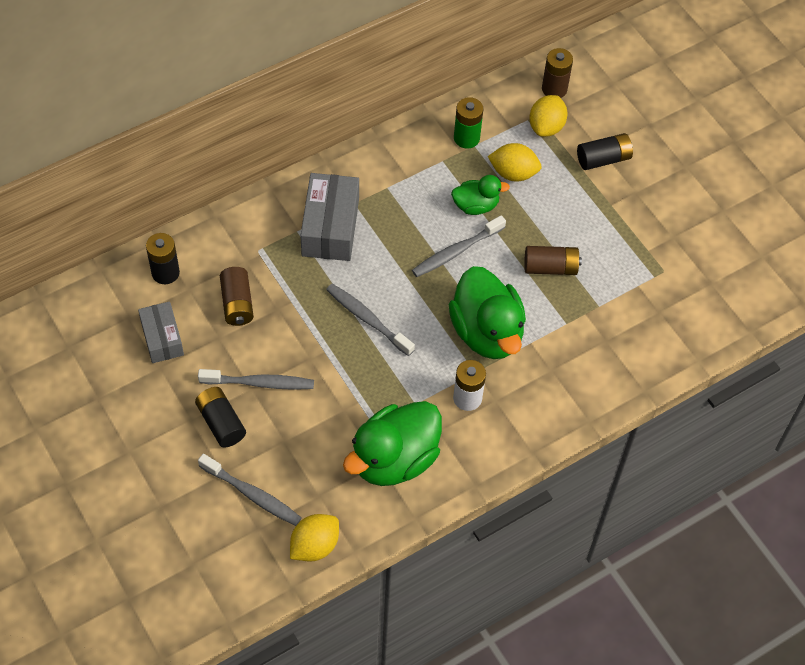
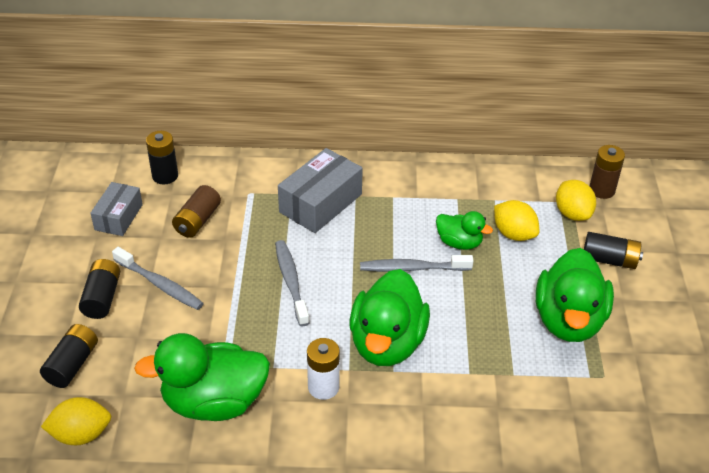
camera: 35 degrees right, 15 degrees down
(252, 495) = (72, 364): grey toothbrush -> black battery
(466, 138) = (492, 192): green battery -> none
(546, 127) = (572, 213): yellow lemon -> yellow lemon turned 75 degrees counterclockwise
(550, 267) = (490, 320): brown battery -> none
(608, 234) = (568, 320): none -> green duck

